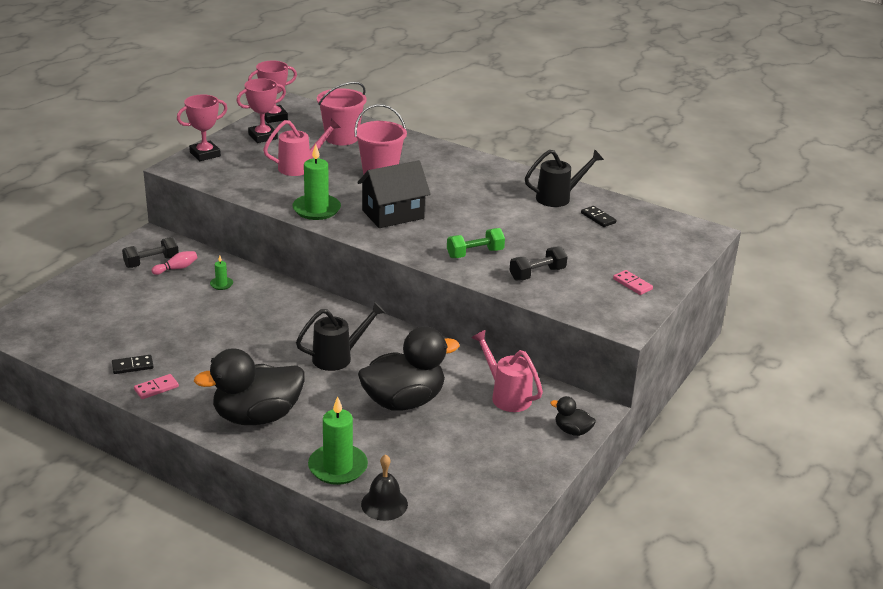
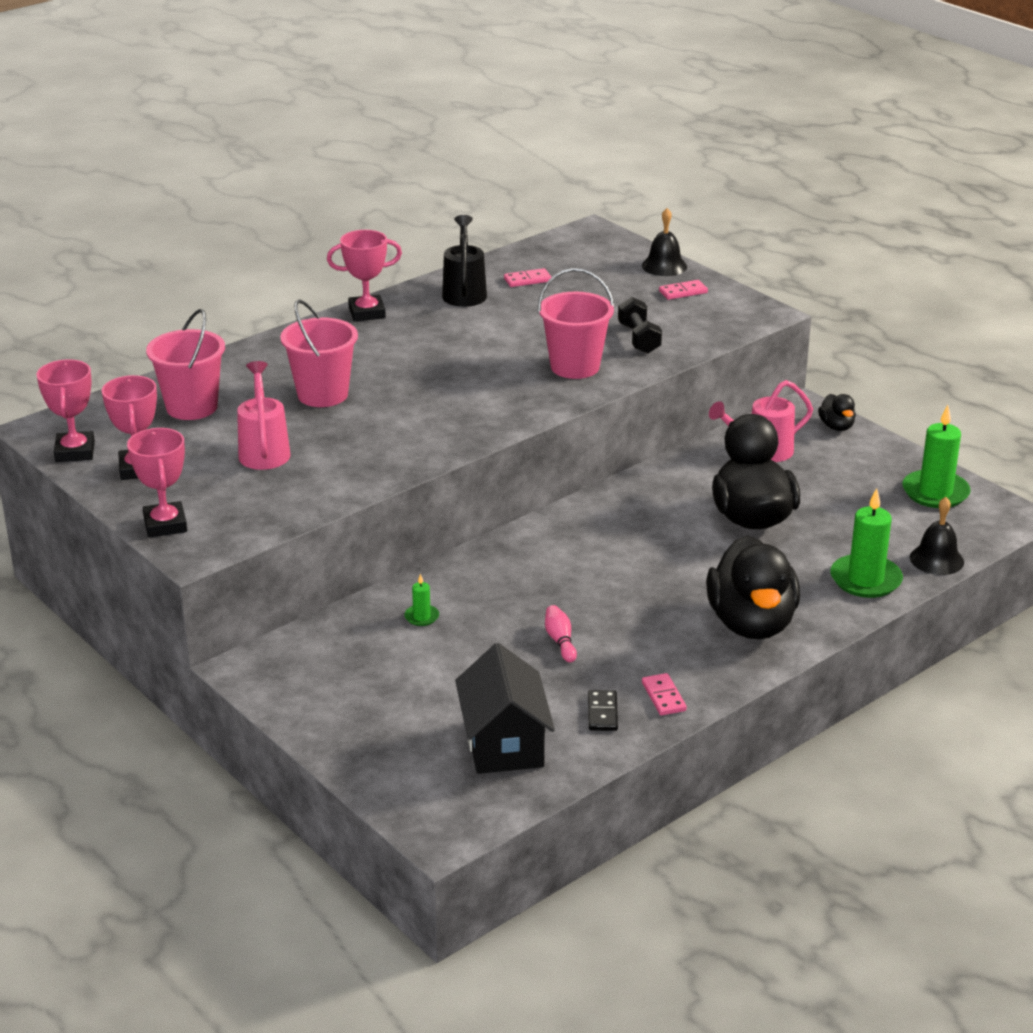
camera: 70 degrees left, 0 degrees up
(151, 262) = (322, 674): black dumbbell -> none
(176, 268) = (354, 652): pink bowling pin -> pink bowling pin (560, 641)
(316, 209) = (402, 455): green candle -> green candle (935, 492)
(338, 357) = (644, 548): black watering can -> none
(393, 214) = (447, 403): black house -> black house (504, 744)
(475, 253) = (575, 367): green dumbbell -> pink bucket
(501, 169) = (367, 313): none -> pink trophy
(572, 431) = (836, 426): black duck -> black duck turned 60 degrees counterclockwise
(598, 218) = (527, 280): black domino -> pink domino
(672, 271) = (664, 266): none -> black bell

